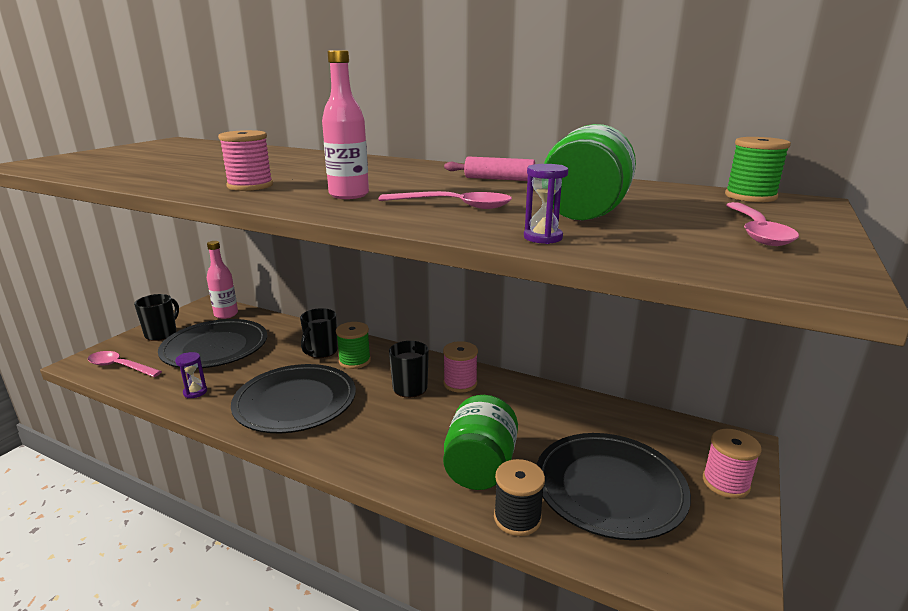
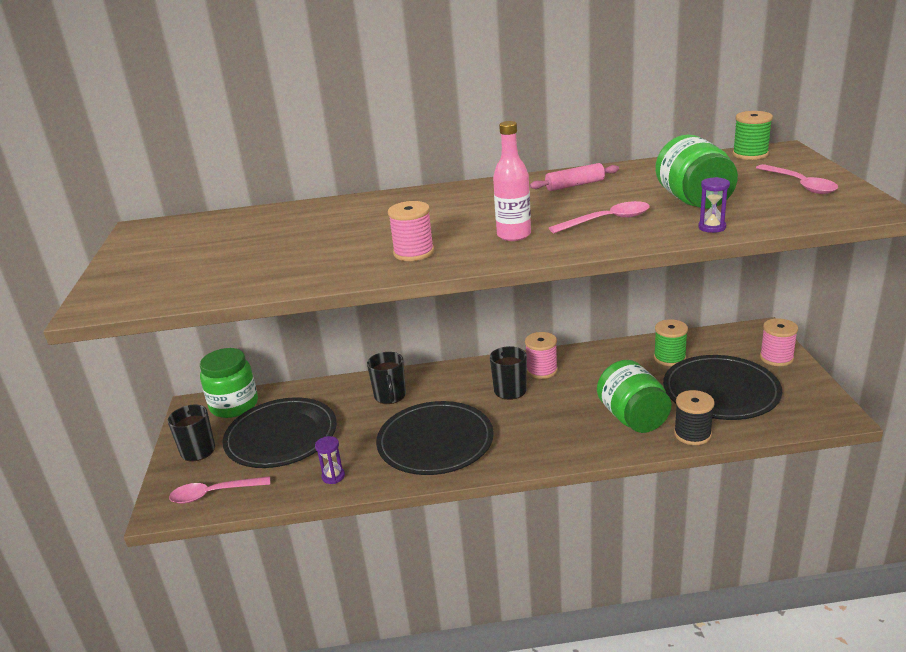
camera: 30 degrees left, 5 degrees up
(226, 314) = (234, 405): pink bottle -> green jar
(354, 361) = (432, 390): green spool -> green spool (669, 358)

